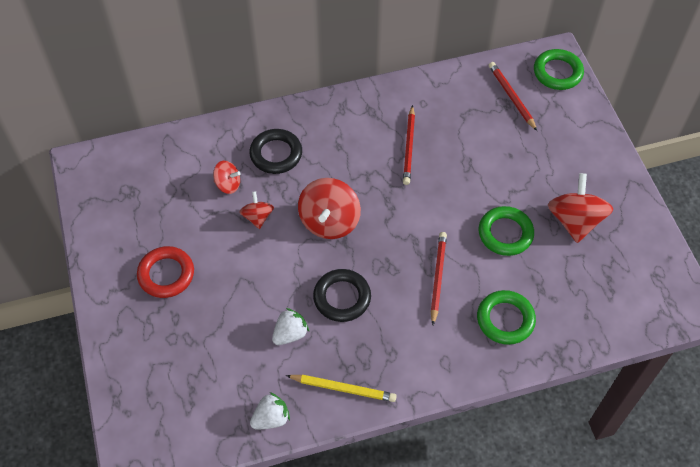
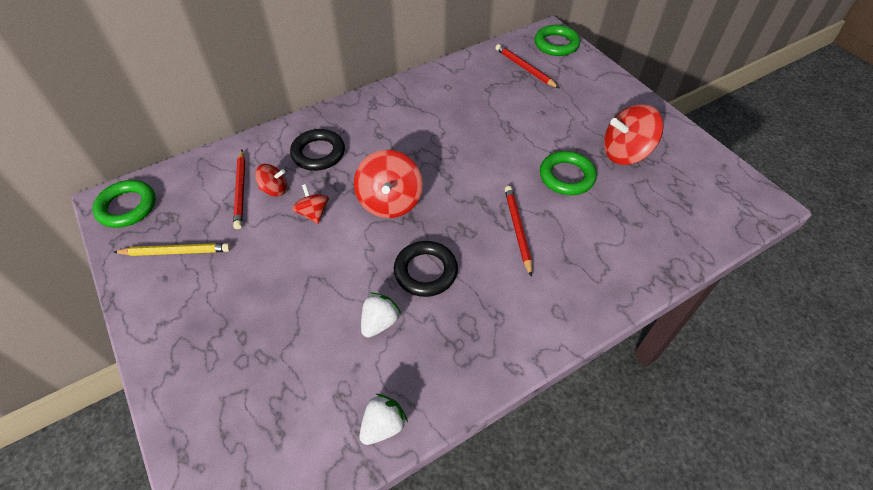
camera: 15 degrees left, 5 degrees down
(166, 274) = (223, 292): red ring -> none
(343, 388) = (457, 368): yellow pencil -> yellow pencil (176, 251)
(409, 147) = (447, 123): red pencil -> red pencil (241, 191)
(505, 319) = (601, 254): green ring -> green ring (127, 207)
(575, 221) = (625, 153): red spinning top -> red spinning top turned 90 degrees counterclockwise

